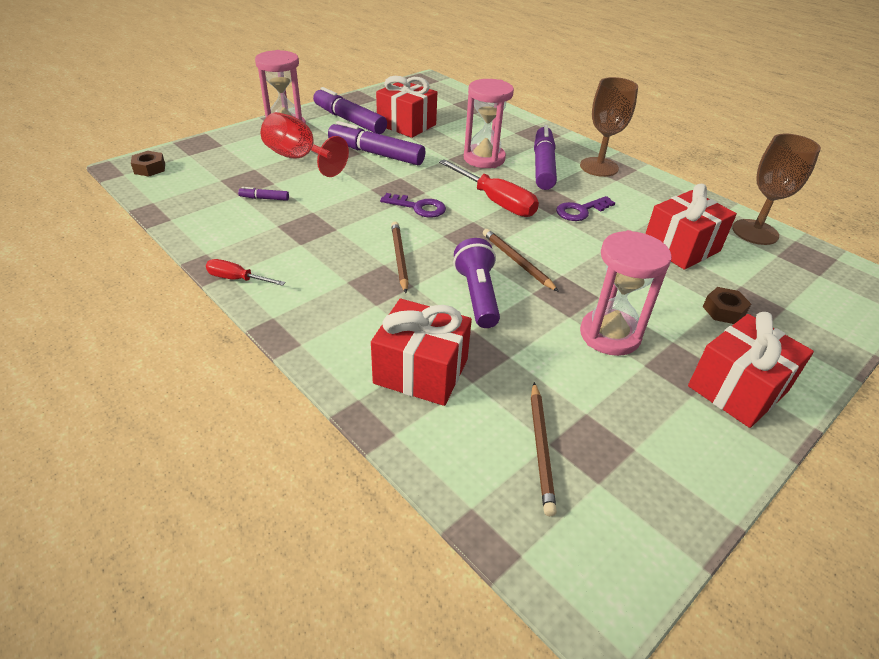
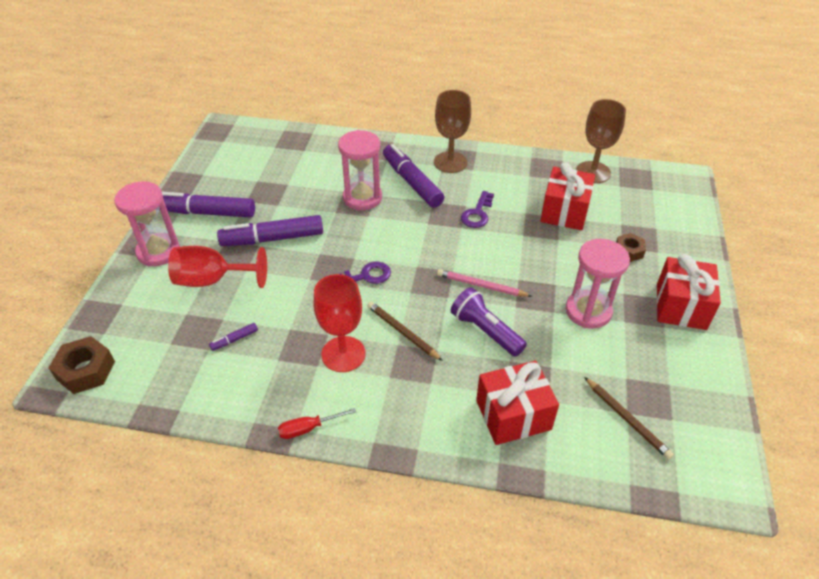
camera: 35 degrees left, 5 degrees up
(149, 168) = (85, 370): brown nut -> brown nut, size x1.58
(330, 247) = (343, 354): none -> red goblet
(406, 125) = (262, 192): red gift -> none
(496, 202) = (414, 238): red screwdriver -> none
(517, 261) = (481, 286): brown pencil -> pink pencil

